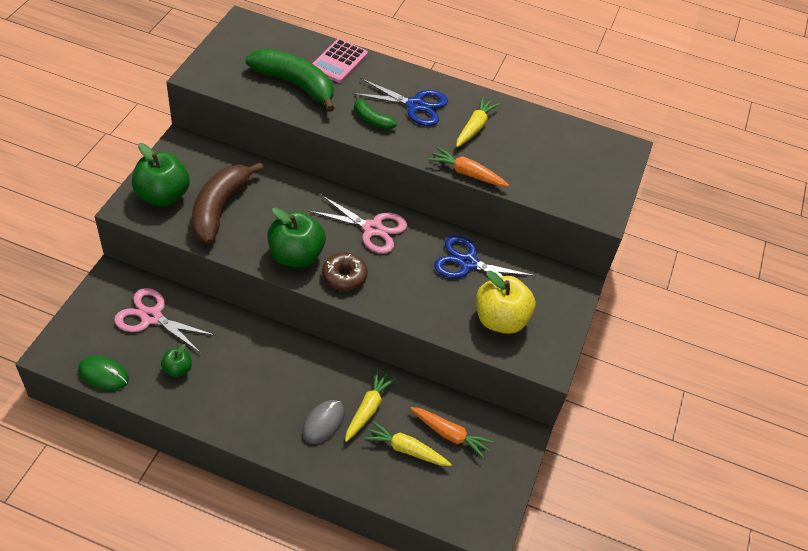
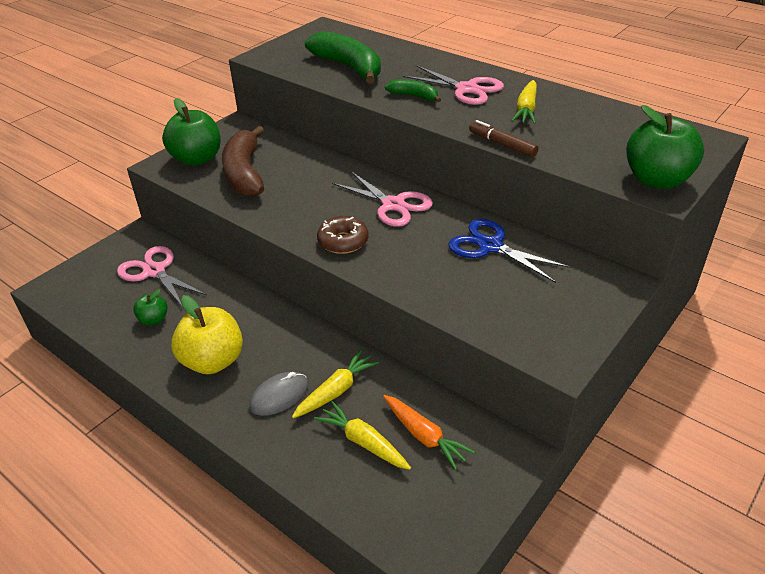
camera: 25 degrees right, 10 degrees down
(103, 374) = (82, 313): green mouse -> none
(219, 208) = (245, 173): brown banana -> brown banana turned 45 degrees counterclockwise
(296, 256) = (300, 218): green apple -> green apple (656, 180)
(339, 62) = (401, 55): pink calculator -> none
(371, 119) = (414, 96): green banana -> green banana turned 150 degrees clockwise
(415, 105) = (466, 89): blue scissors -> pink scissors
(467, 173) = (502, 144): orange carrot -> brown marker
(474, 127) = (526, 109): yellow carrot -> yellow carrot turned 150 degrees clockwise
(500, 320) = (511, 305): yellow apple -> yellow apple (213, 361)

